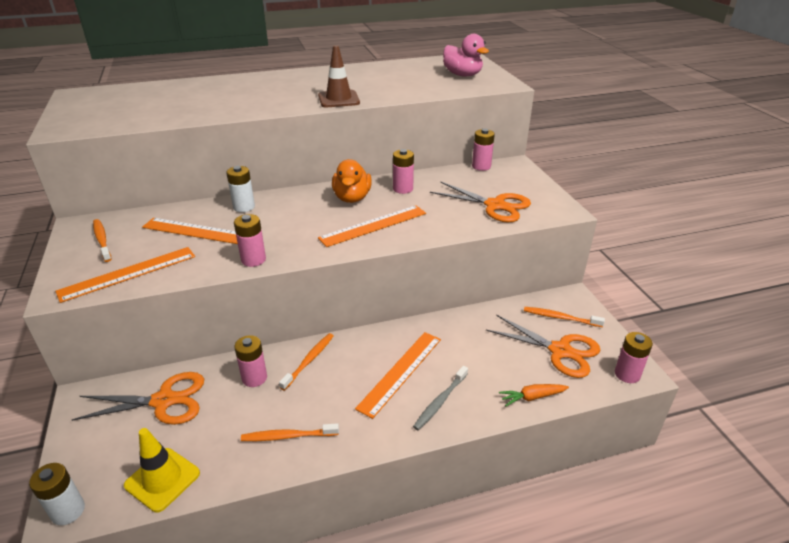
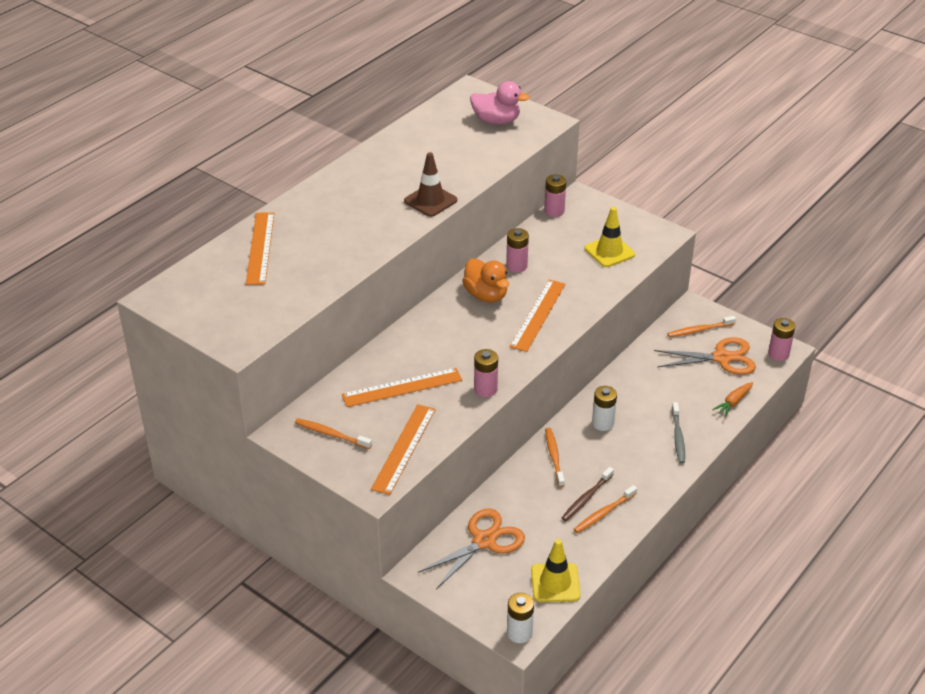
camera: 35 degrees left, 5 degrees up
(244, 207) = (405, 346): white battery -> white battery (602, 423)
(254, 378) = (530, 490): pink battery -> none
(290, 412) = (586, 498): none -> brown toothbrush
(400, 372) = (629, 430): orange ruler -> orange ruler (260, 248)
(495, 205) = (609, 251): orange scissors -> yellow traffic cone

